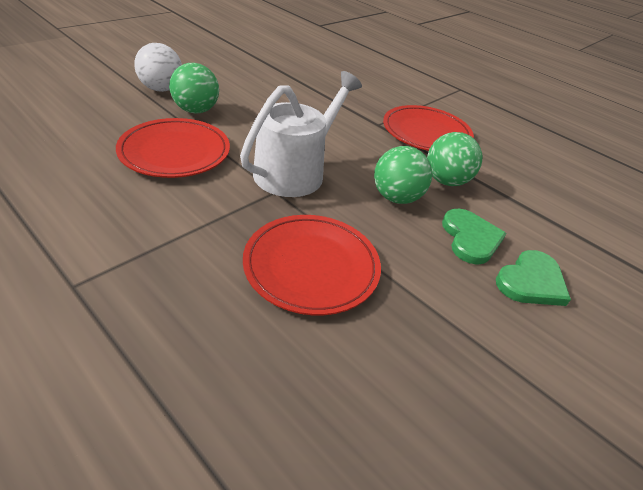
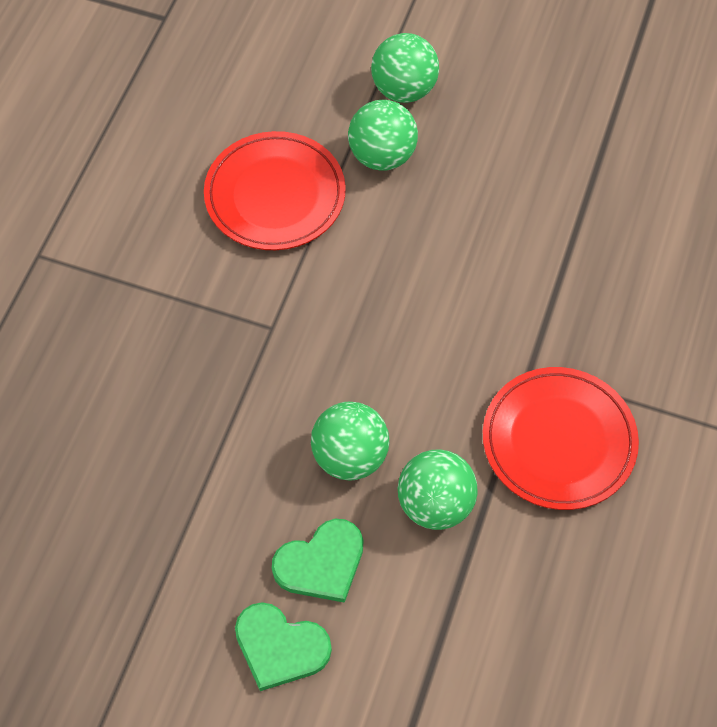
camera: 70 degrees right, 20 degrees up
(161, 89) = (404, 89): white ball -> green ball
(295, 171) = (326, 327): white watering can -> none
(311, 266) = (170, 419): red plate -> none

